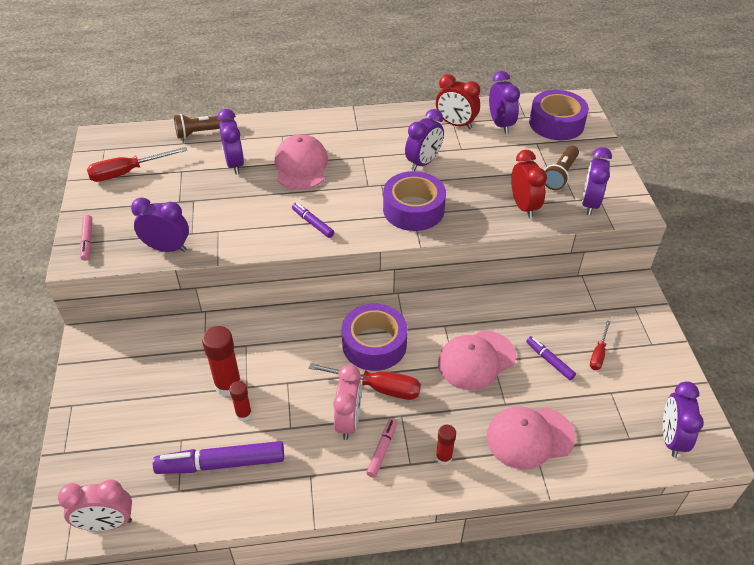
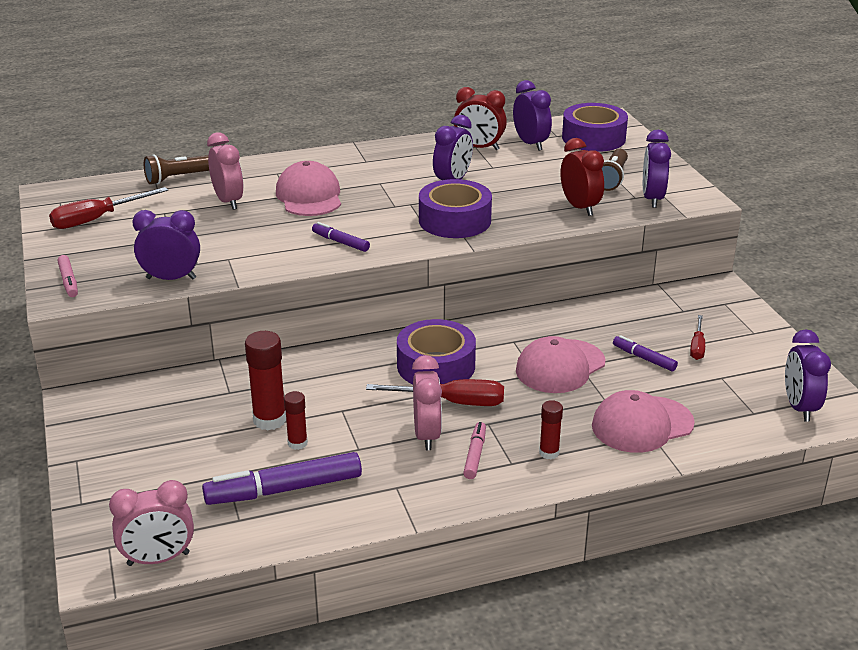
camera: 10 degrees left, 15 degrees down
(235, 164) = (228, 201): purple clock -> pink clock

